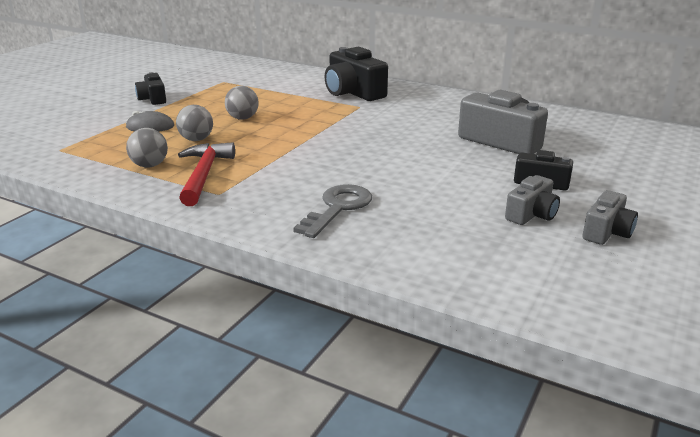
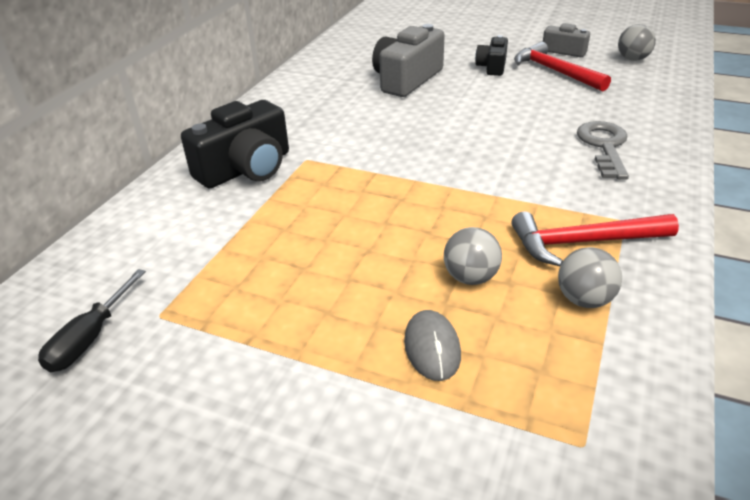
camera: 95 degrees left, 10 degrees up
(153, 99) = (271, 395): black camera -> none
(218, 73) = (90, 337): none -> black screwdriver
(242, 118) = (369, 250): grey ball -> grey ball (632, 59)
(338, 208) = (604, 146): grey key -> grey key turned 75 degrees clockwise
(531, 214) = (555, 71): grey camera -> red hammer

